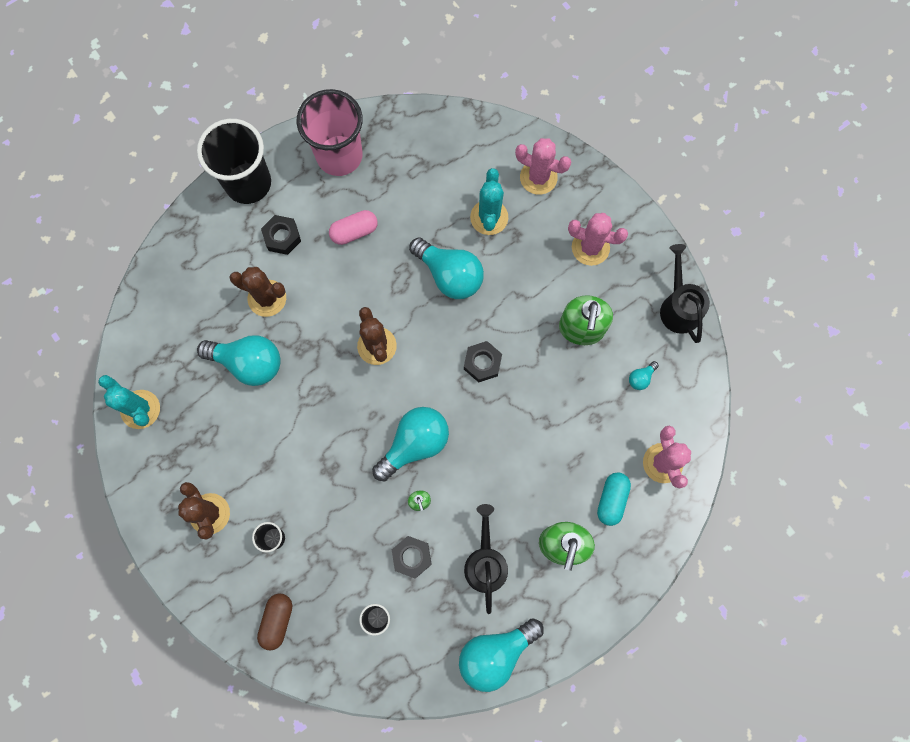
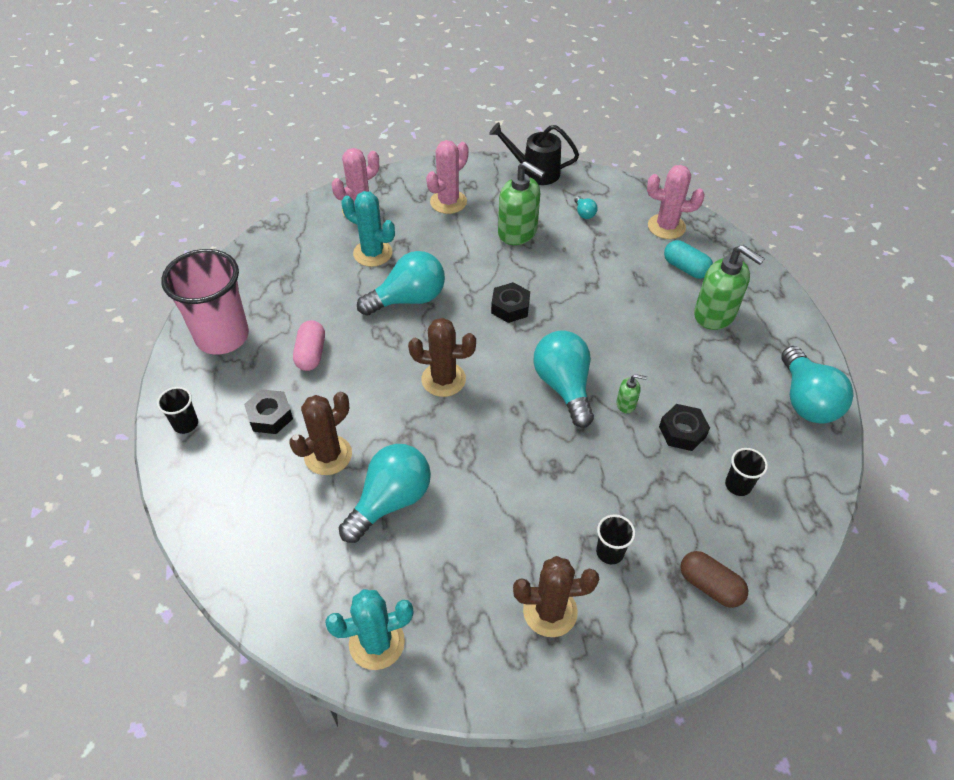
camera: 65 degrees left, 25 degrees down
(248, 183) = (186, 424): black cup -> black cup, size x0.43
(485, 562) = (710, 375): black watering can -> none

